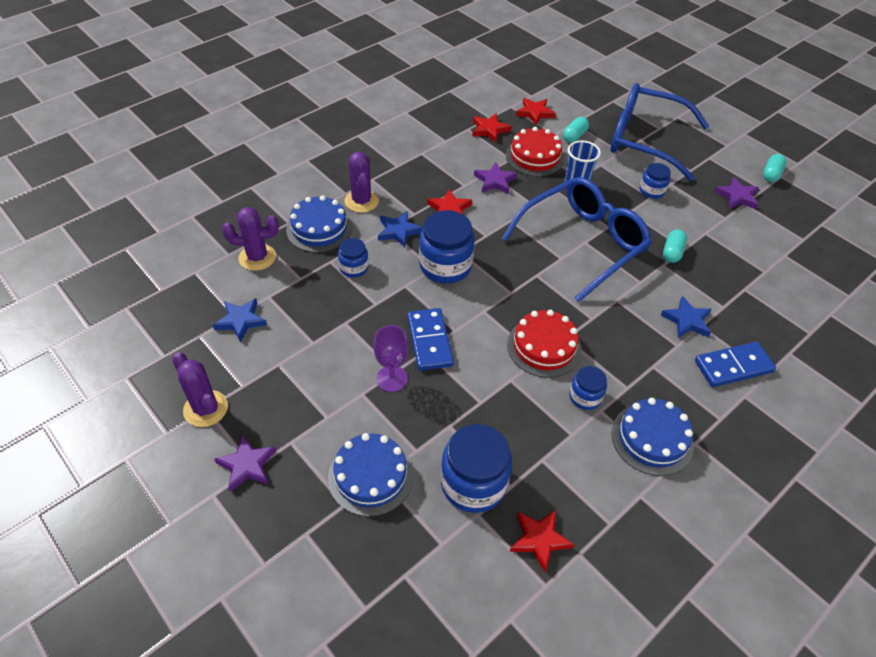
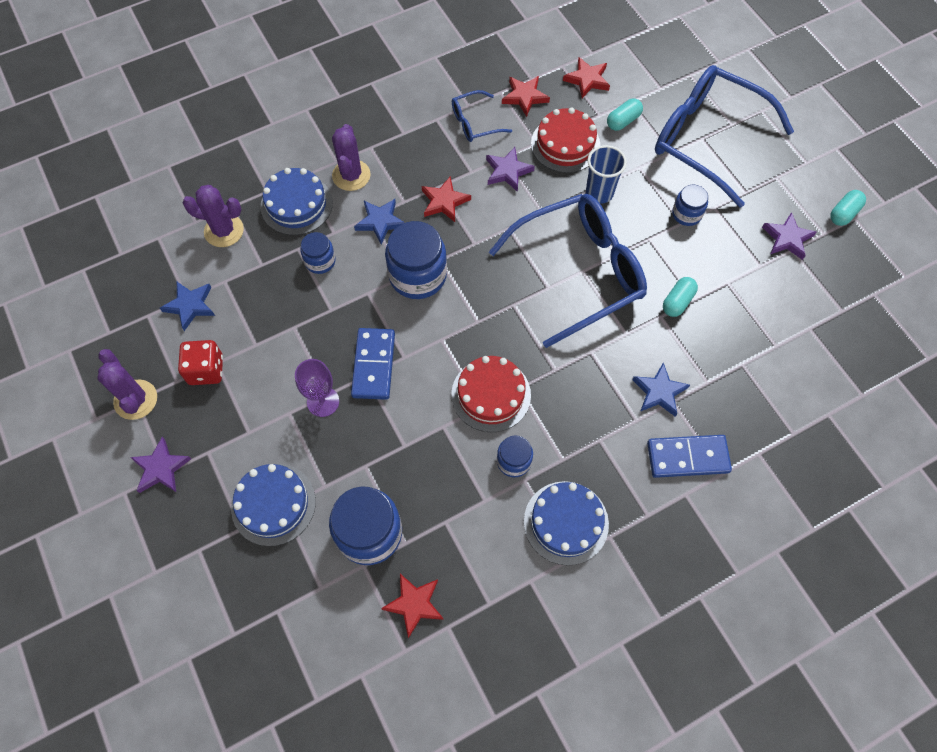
camera: 15 degrees right, 15 degrees up
(270, 371) = (206, 370): none -> red dice
(455, 152) = (475, 123): none -> blue glasses

